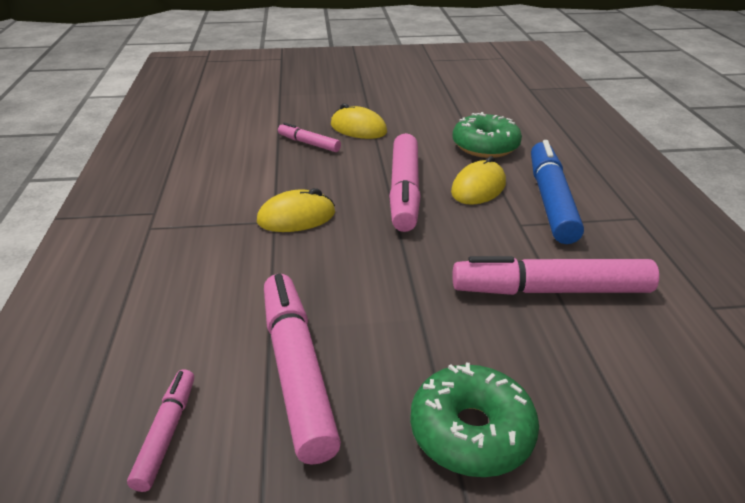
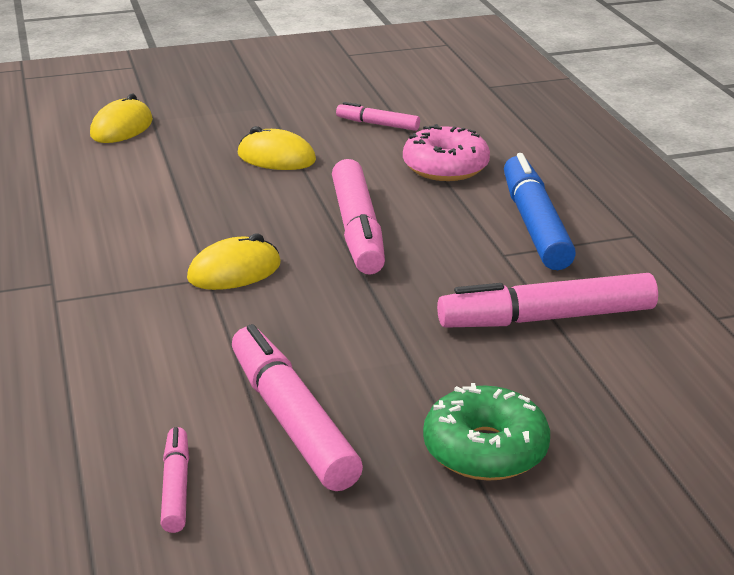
camera: 10 degrees left, 5 degrees down
(309, 143) = (217, 182): pink marker -> pink marker (377, 124)
(478, 188) = (447, 218): yellow mouse -> yellow mouse (122, 128)
(485, 146) = (445, 167): green donut -> pink donut

